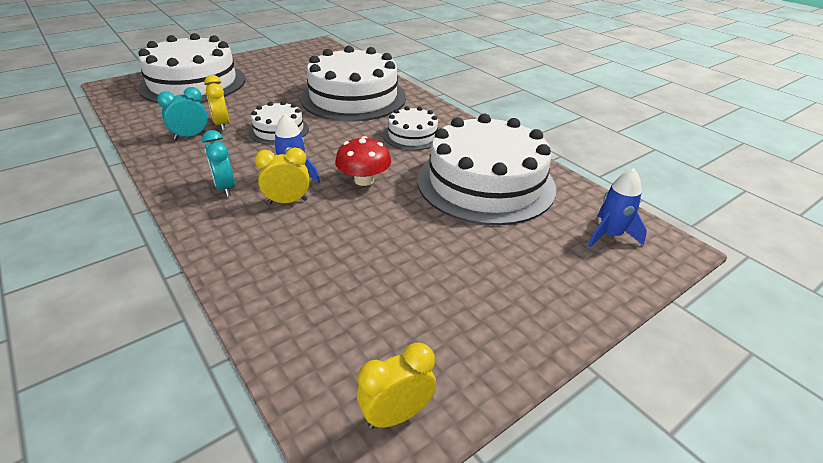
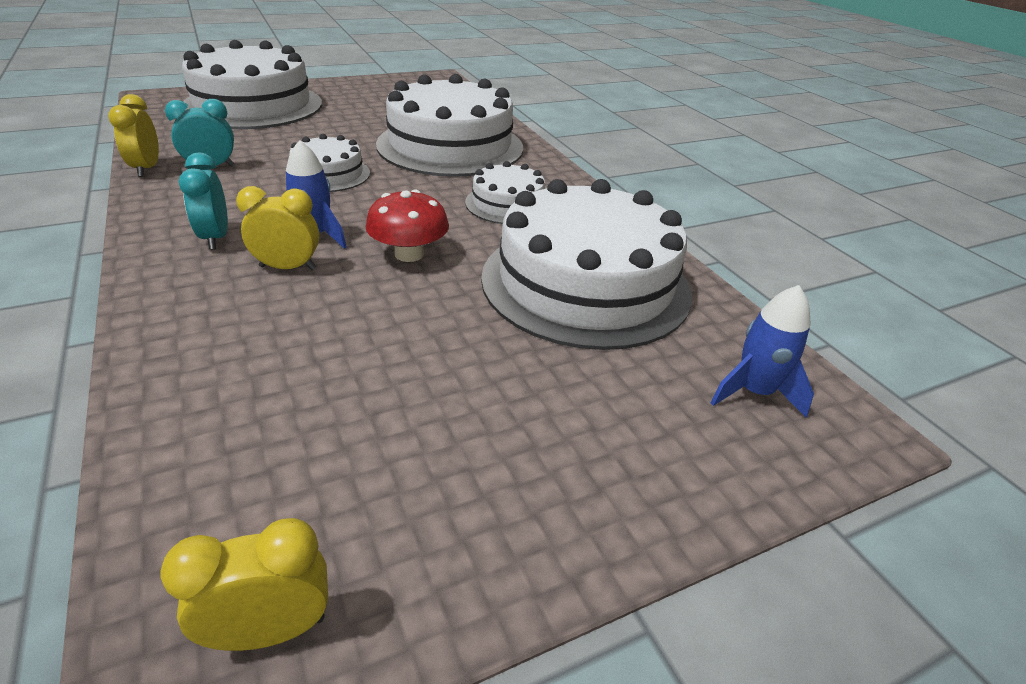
camera: 10 degrees right, 0 degrees up
(222, 125) = (259, 158): yellow clock -> yellow clock (147, 169)

